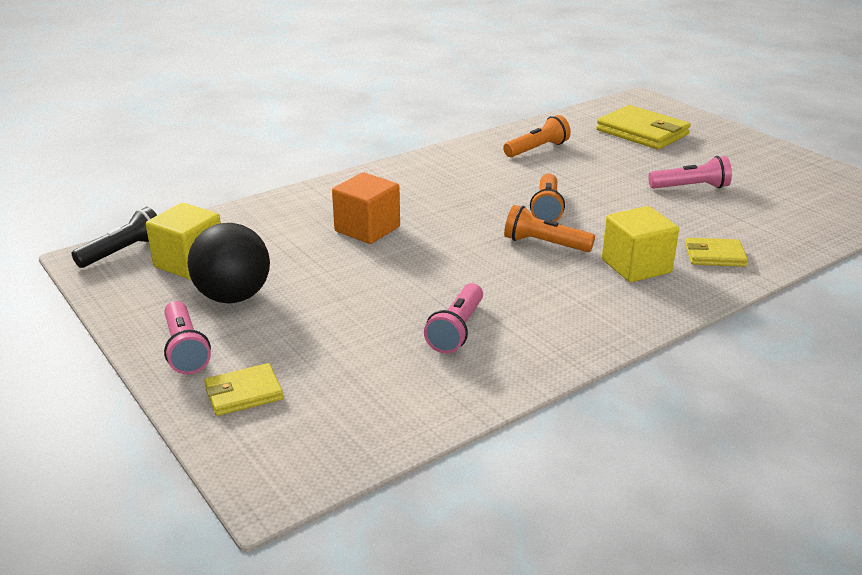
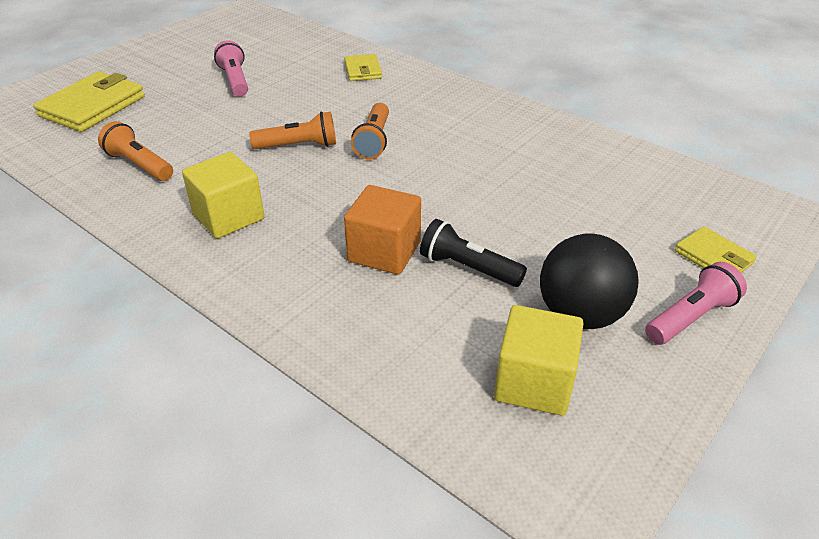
camera: 105 degrees left, 10 degrees up
(123, 252) = (544, 474): black flashlight -> black flashlight (468, 268)
(456, 330) = (541, 167): pink flashlight -> none
(636, 266) = (395, 99): yellow cube -> yellow cube (228, 217)

